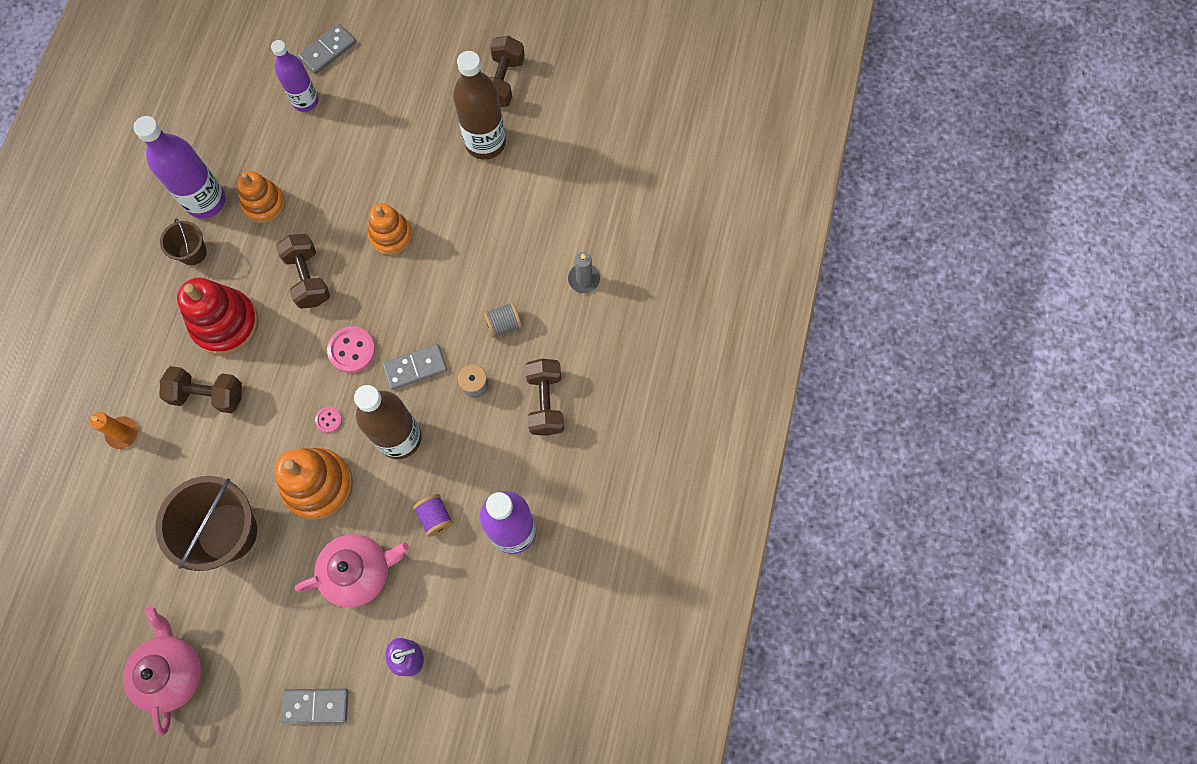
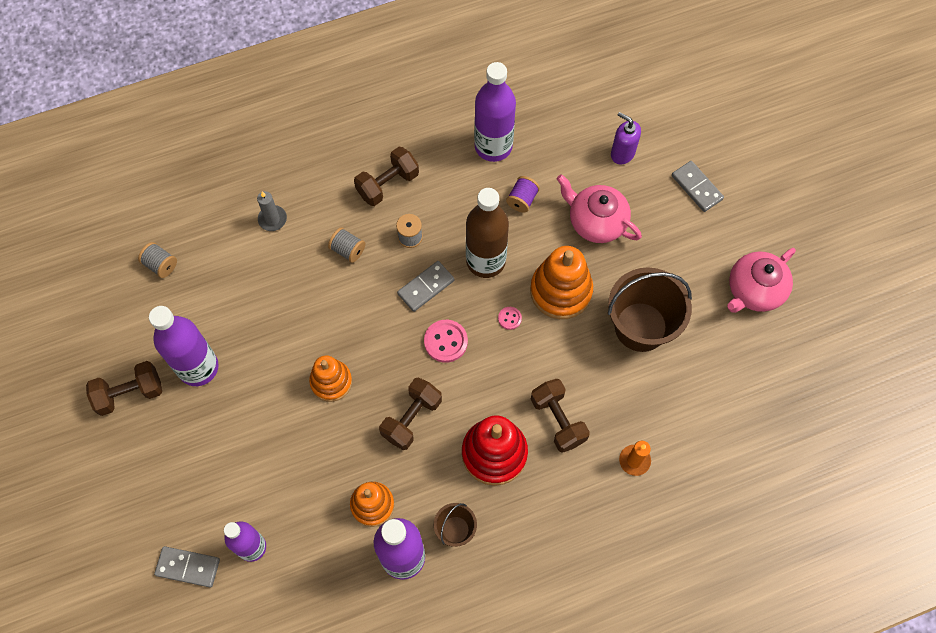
camera: 125 degrees left, 5 degrees down
(415, 367) = (426, 287): grey domino -> grey domino turned 75 degrees counterclockwise
(485, 142) = (198, 367): brown bottle -> purple bottle
(605, 164) = (161, 265): none -> grey spool

